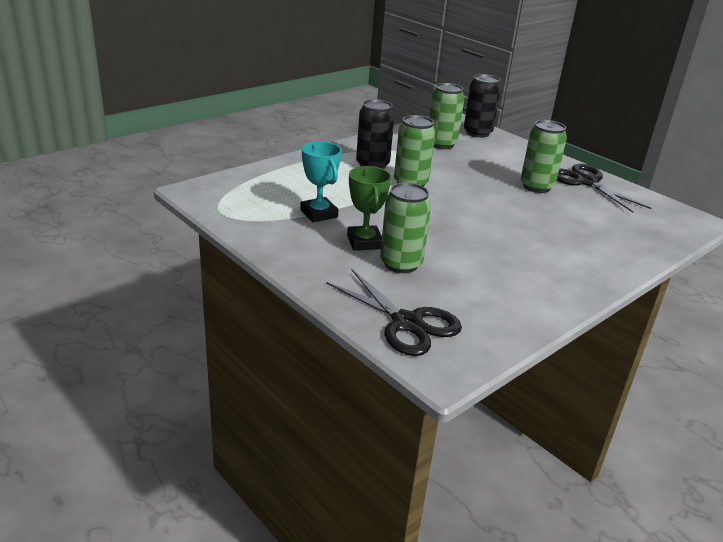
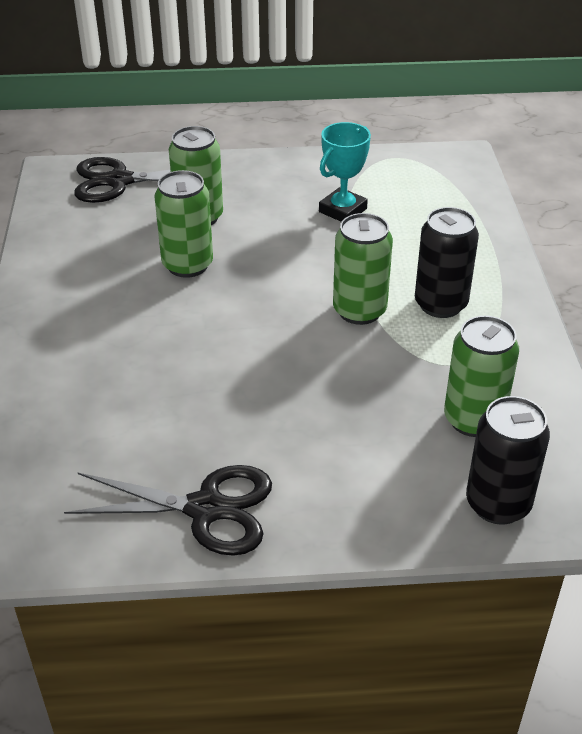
camera: 130 degrees right, 10 degrees up
(319, 214) = (342, 210): turquoise trophy -> turquoise trophy turned 60 degrees counterclockwise
(364, 242) = (258, 214): green trophy -> none
(536, 186) = (246, 432): green can -> green can (187, 265)

